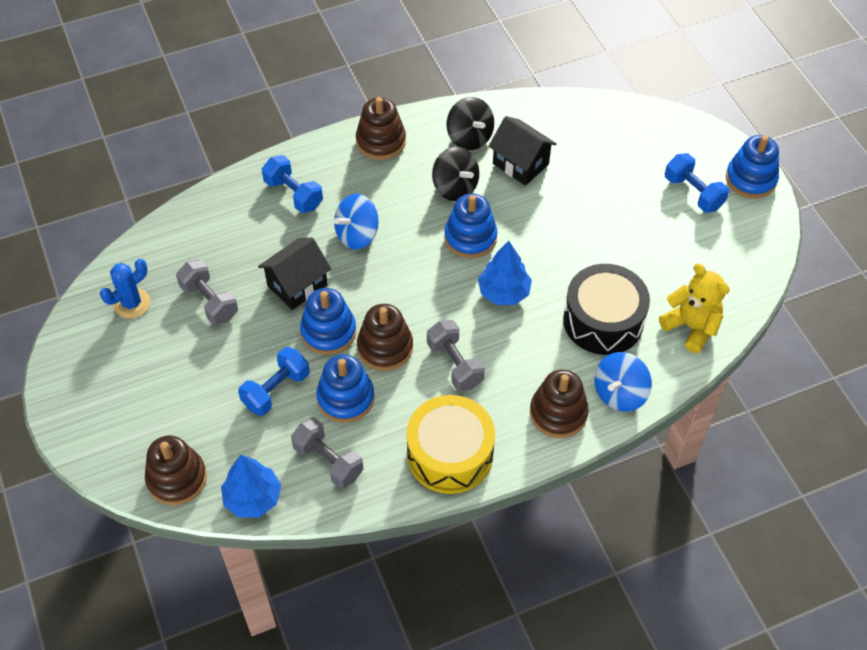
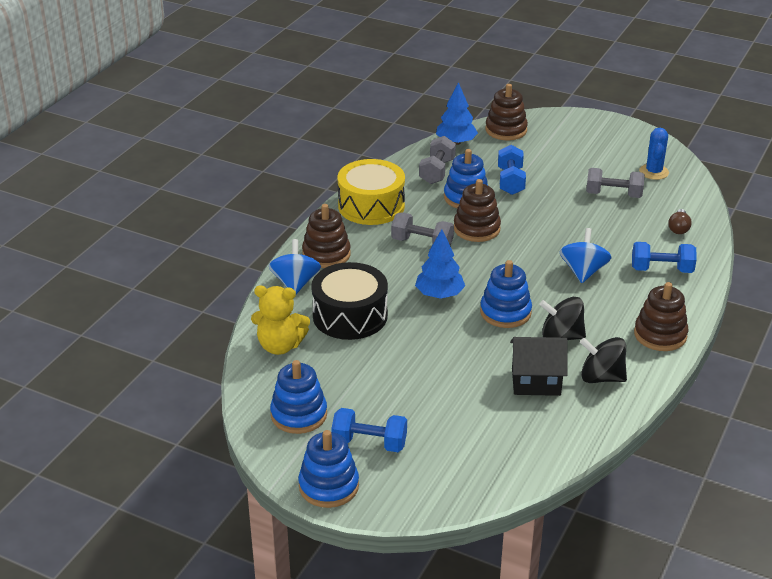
camera: 140 degrees right, 20 degrees down
(215, 224) = (678, 228): none -> brown light bulb
(297, 285) = (576, 228): black house -> none
(328, 332) = (522, 218): blue stacking toy -> blue stacking toy (299, 415)
(328, 461) = (437, 171): grey dumbbell -> grey dumbbell turned 75 degrees counterclockwise

